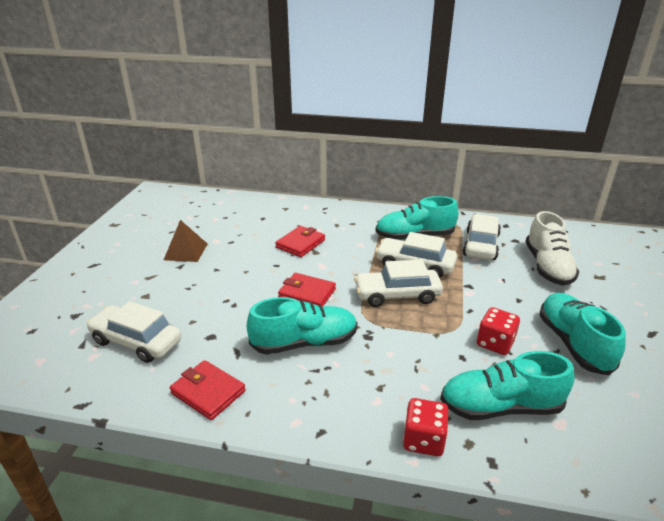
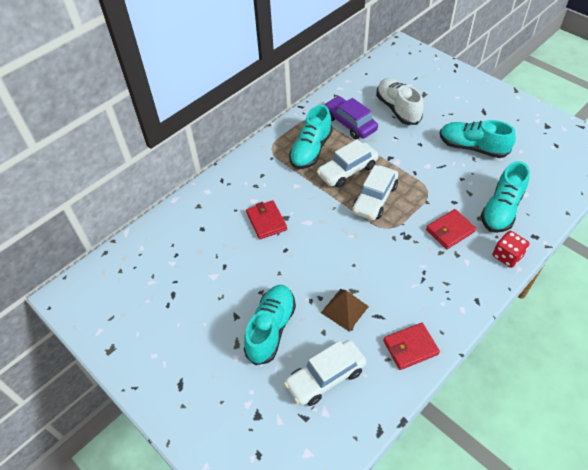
camera: 55 degrees left, 20 degrees up
(186, 251) = (214, 304): brown pyramid -> brown pyramid (344, 309)
(304, 343) = (393, 273): turquoise shoe -> turquoise shoe (271, 329)
(307, 293) = (337, 247): red wallet -> red wallet (450, 231)
(481, 245) = (350, 123): white car -> purple car
(495, 343) = (451, 180): red dice -> none
(547, 267) = (397, 109): white shoe -> white shoe turned 150 degrees counterclockwise

